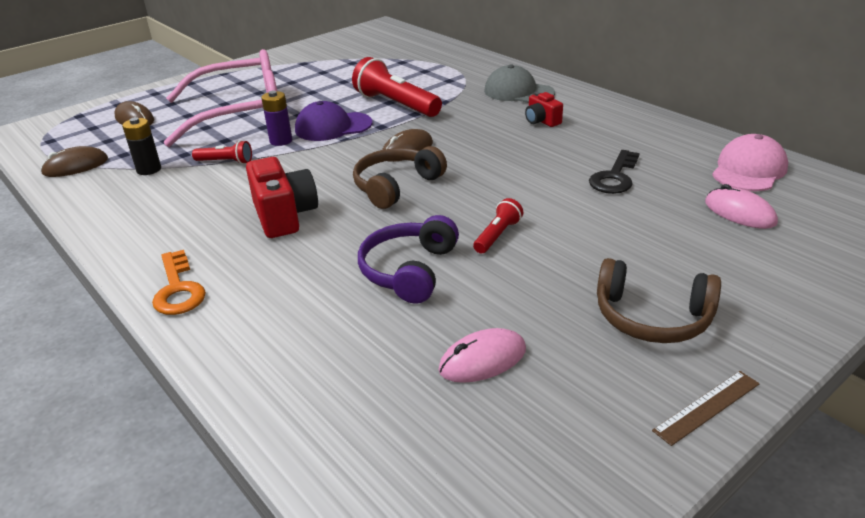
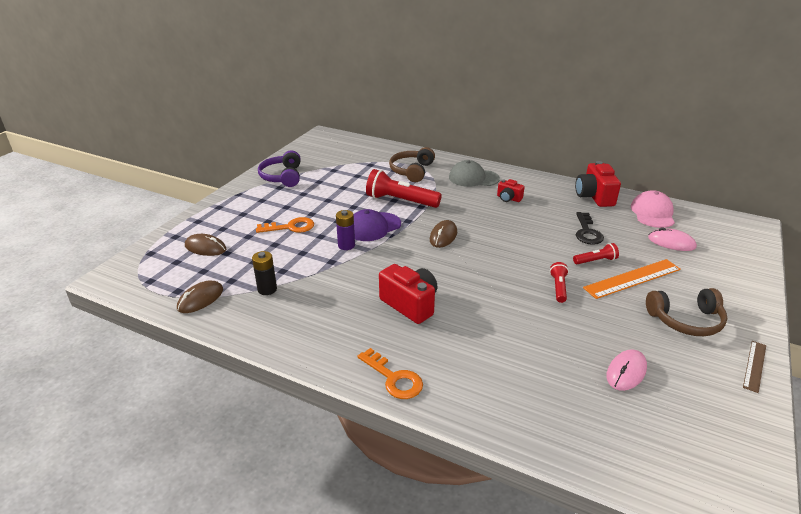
camera: 25 degrees left, 0 degrees up
(225, 162) = (322, 271): red flashlight -> red flashlight (595, 261)
(241, 113) = (290, 227): pink glasses -> orange key
(396, 186) = (463, 265): brown headphones -> brown headphones (412, 171)
(409, 270) = (530, 325): purple headphones -> purple headphones (282, 177)
(623, 246) = (632, 278): none -> orange ruler
(674, 136) = (594, 197): none -> red camera

